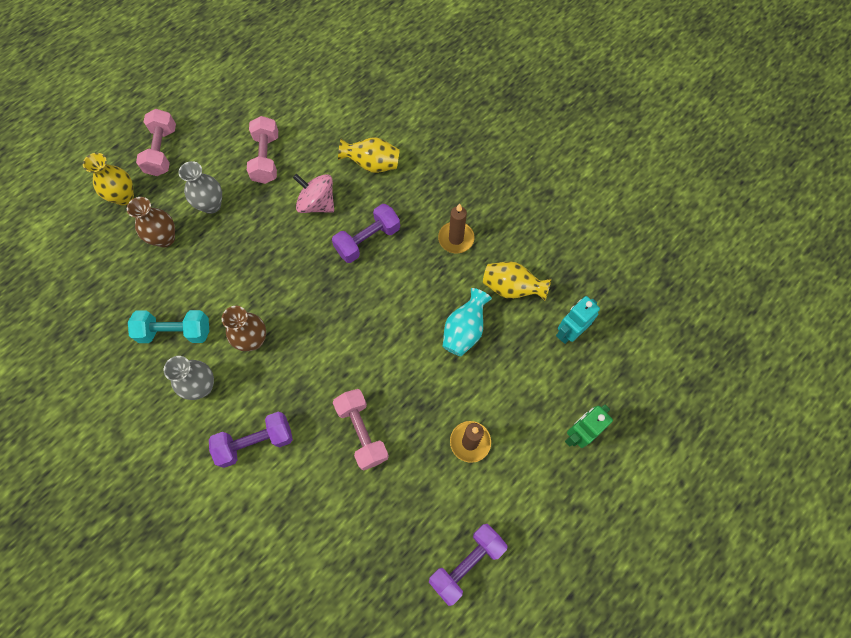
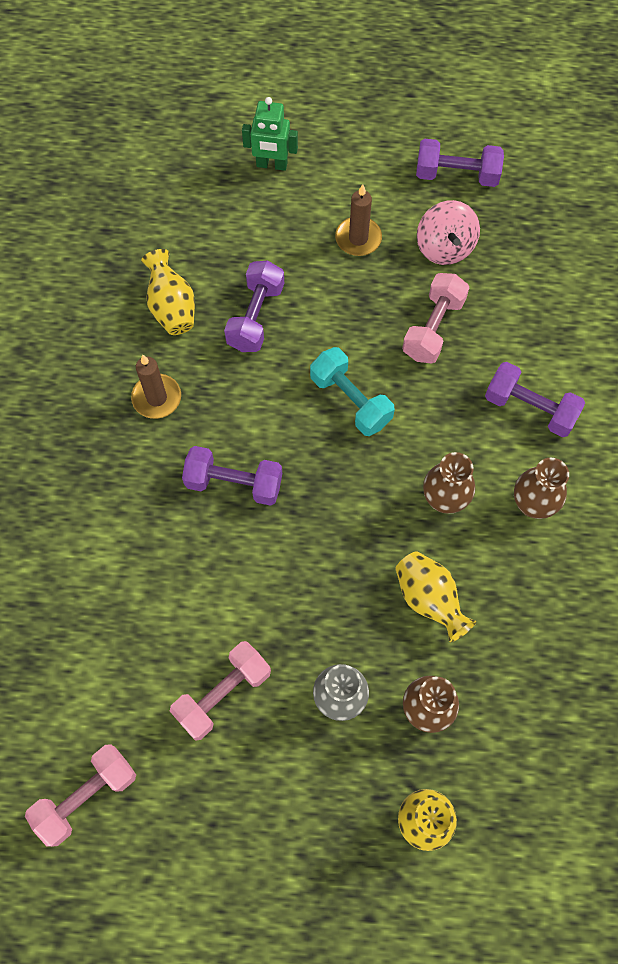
camera: 130 degrees left, 0 degrees up
(162, 151) = (322, 842): pink dumbbell -> pink dumbbell (86, 796)
(175, 332) = (509, 585): turquoise dumbbell -> turquoise dumbbell (350, 400)
(202, 386) = (532, 504): grey vase -> brown vase
(317, 204) = (234, 576): pink spinning top -> pink spinning top (444, 247)
(372, 164) = (130, 560): yellow vase -> yellow vase (429, 599)
(464, 330) = (255, 316): turquoise vase -> purple dumbbell
(569, 332) = (177, 230): turquoise robot -> none

